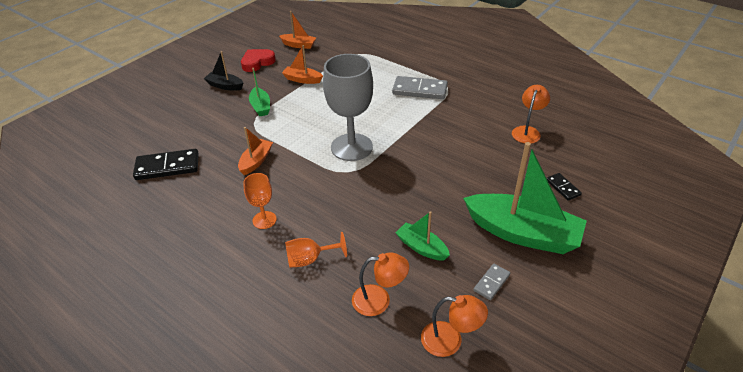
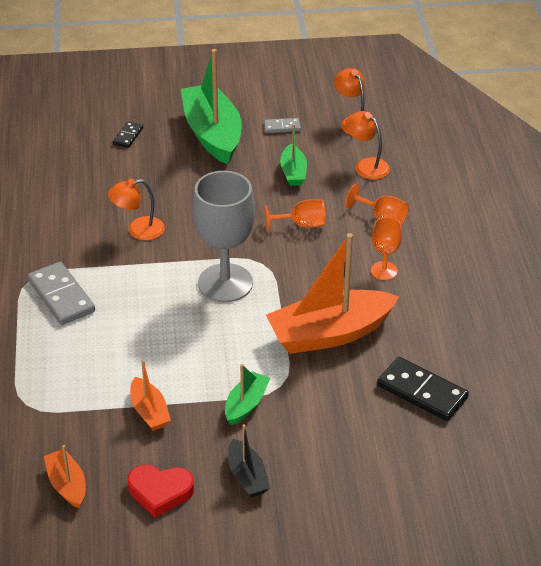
camera: 135 degrees left, 0 degrees up
(256, 161) = (330, 333): orange boat -> orange boat, size x2.04
(358, 212) = (302, 224): none -> orange goblet
(527, 131) = (60, 187): orange lamp -> orange lamp (138, 230)

